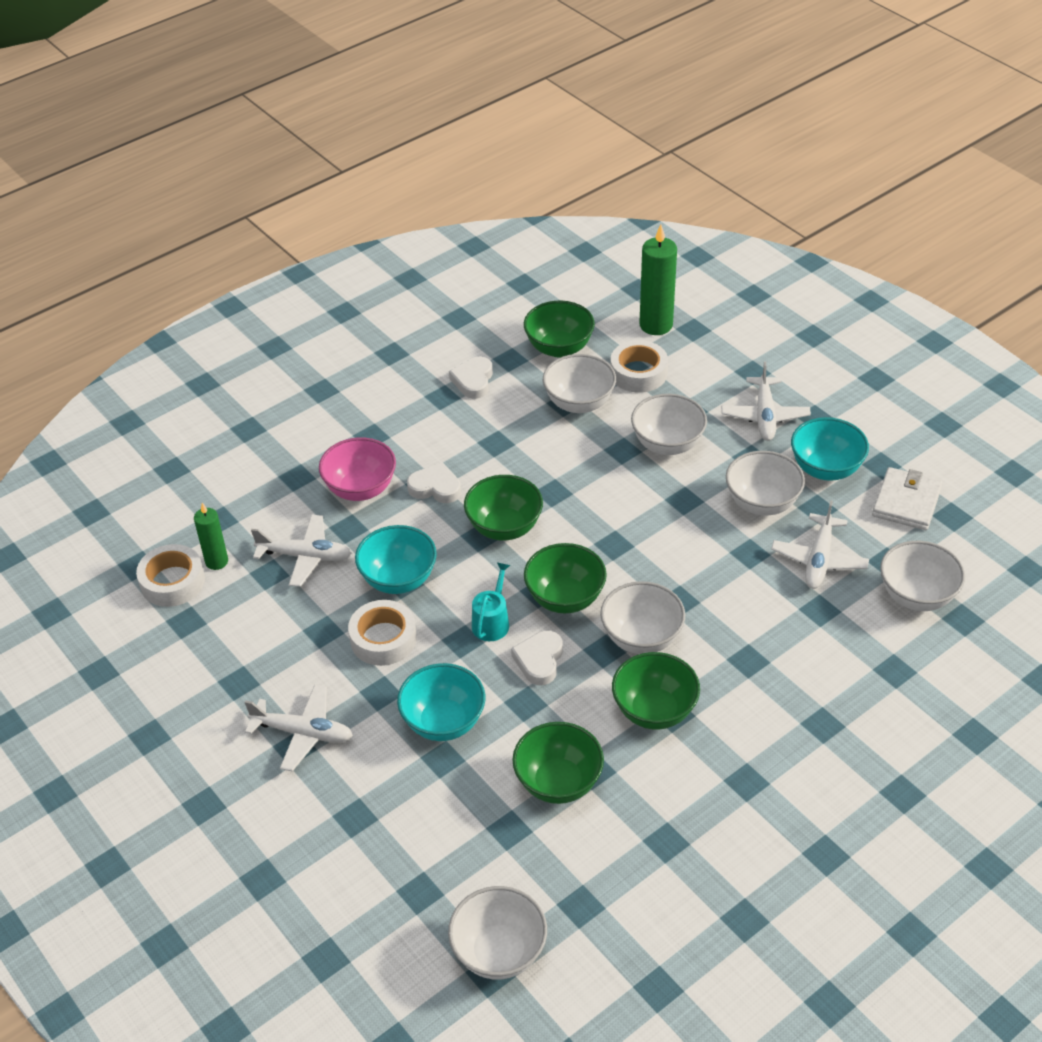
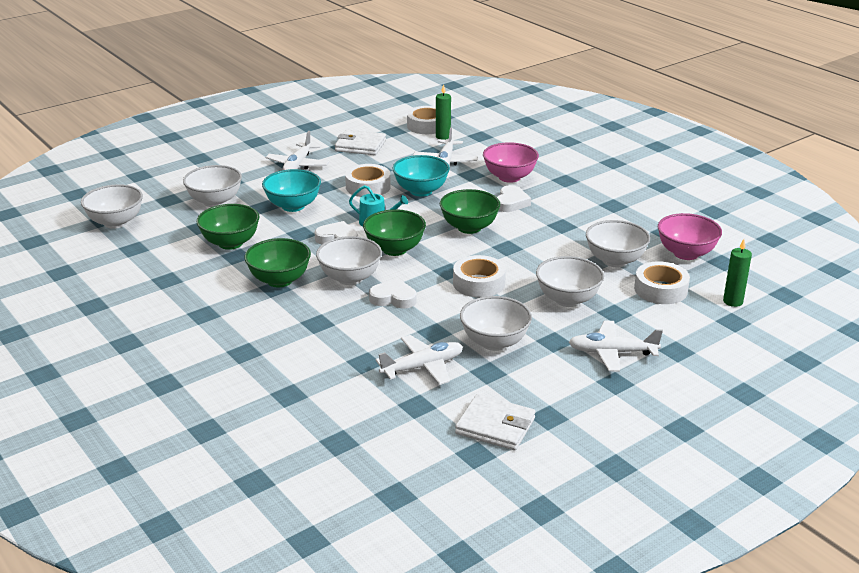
camera: 90 degrees right, 15 degrees down
(238, 659) = (360, 146): none -> white wallet
(473, 381) = (634, 217): white heart -> white heart (393, 298)
(559, 348) = (686, 253): green bowl -> pink bowl
(640, 517) = (479, 283): none -> white tape
(656, 325) = (733, 301): green candle -> green candle, size x0.61
(819, 559) = (423, 367): white plane -> white plane turned 135 degrees clockwise
(825, 469) = (541, 381): turquoise bowl -> none
(916, 596) = (372, 417): white bowl -> white bowl (215, 201)

